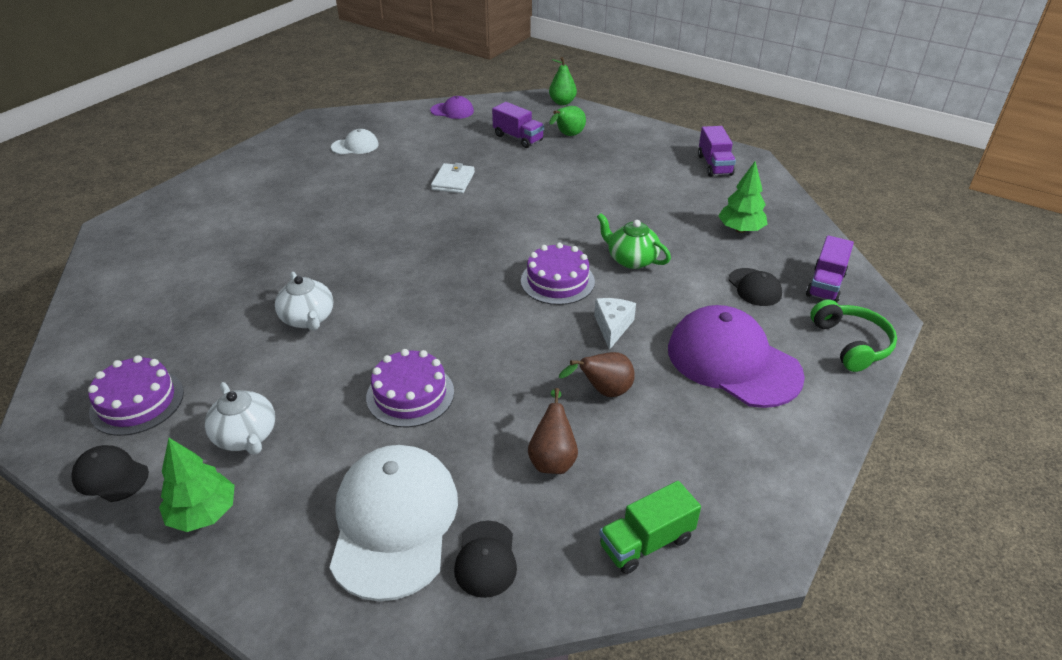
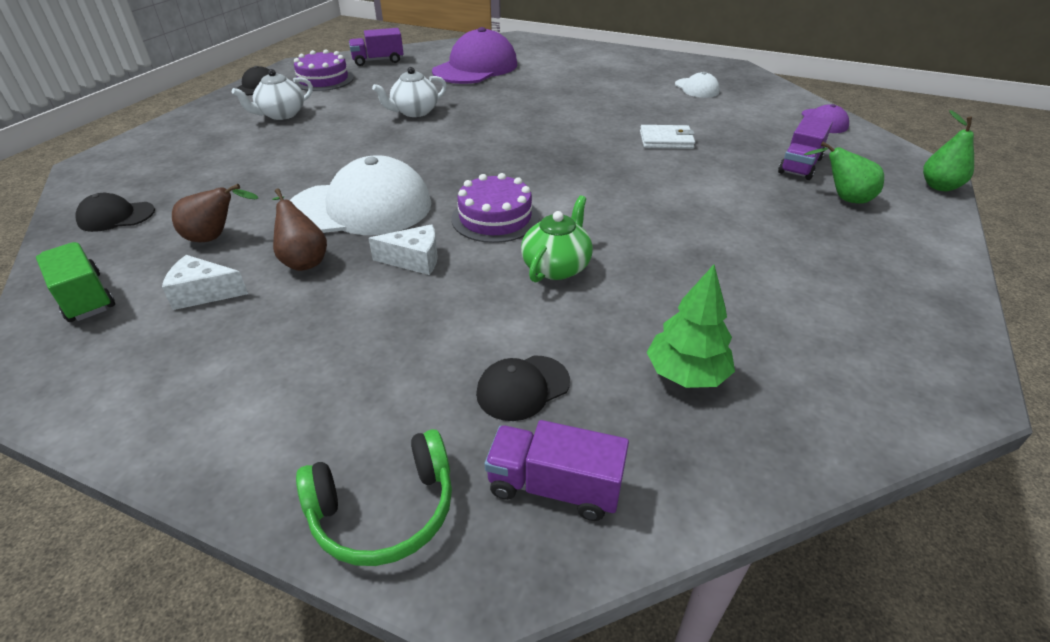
camera: 80 degrees right, 0 degrees up
(203, 513) = (213, 115): green tree -> none
(394, 522) = (174, 176): white cap -> white cap (360, 208)
(410, 394) = (316, 163): purple cake -> none
(646, 452) = (204, 293): none -> white cheese
(714, 165) = (887, 343): purple truck -> purple truck (378, 61)
(733, 361) = (346, 361): purple cap -> purple cap (475, 68)

